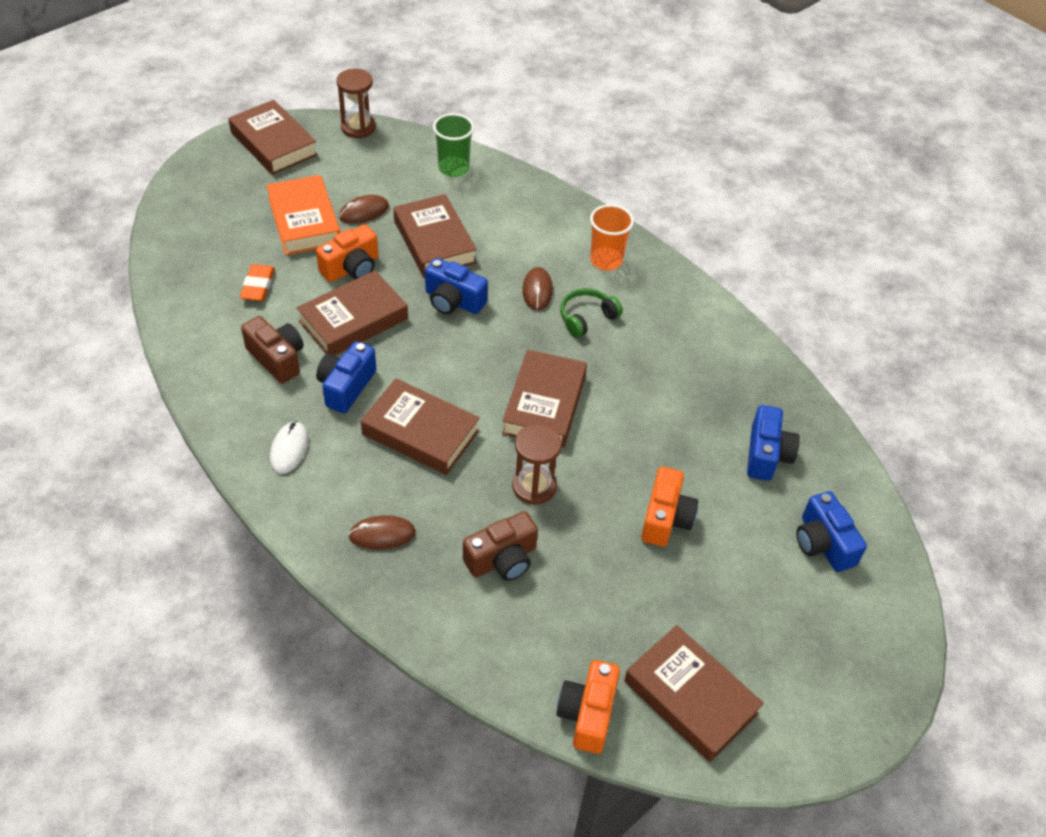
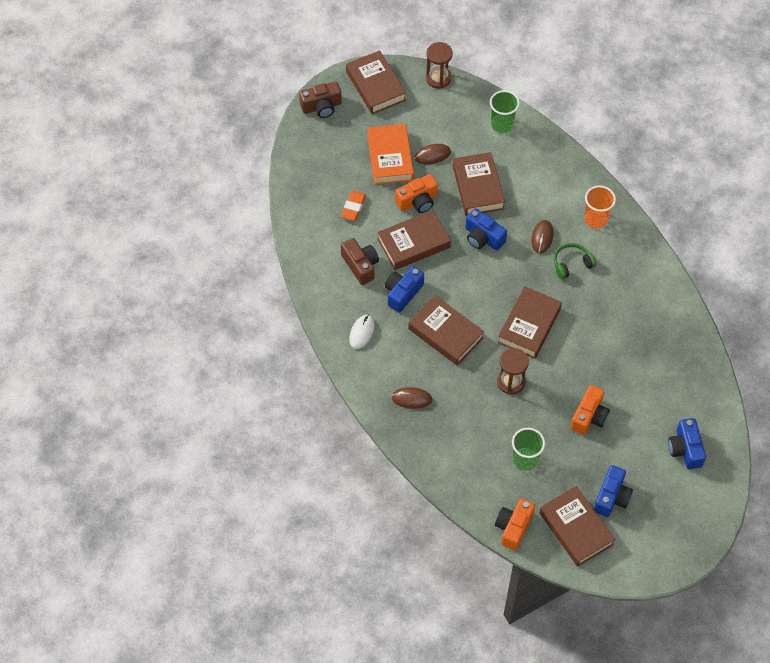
camera: 15 degrees right, 10 degrees up
(502, 559) = (482, 426): brown camera -> brown camera (321, 107)
(582, 600) = (525, 460): none -> green cup
(766, 455) = (667, 384): blue camera -> blue camera (611, 497)

